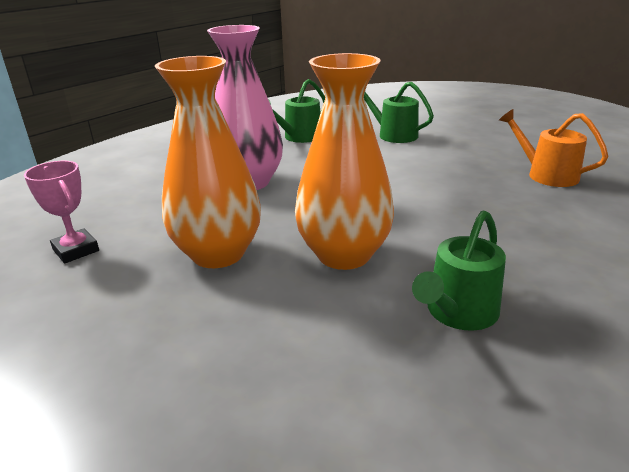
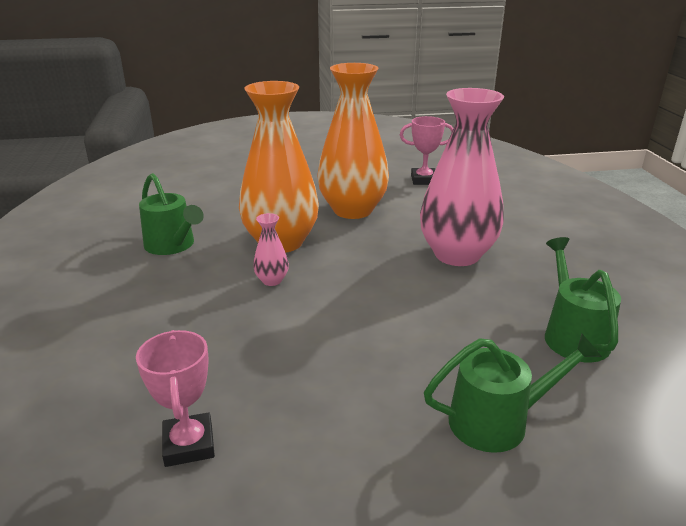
camera: 130 degrees right, 0 degrees up
(403, 226) = (272, 280): none -> pink vase
(458, 312) = (172, 245): green watering can -> green watering can turned 150 degrees clockwise
(546, 175) = (189, 444): orange watering can -> pink trophy

